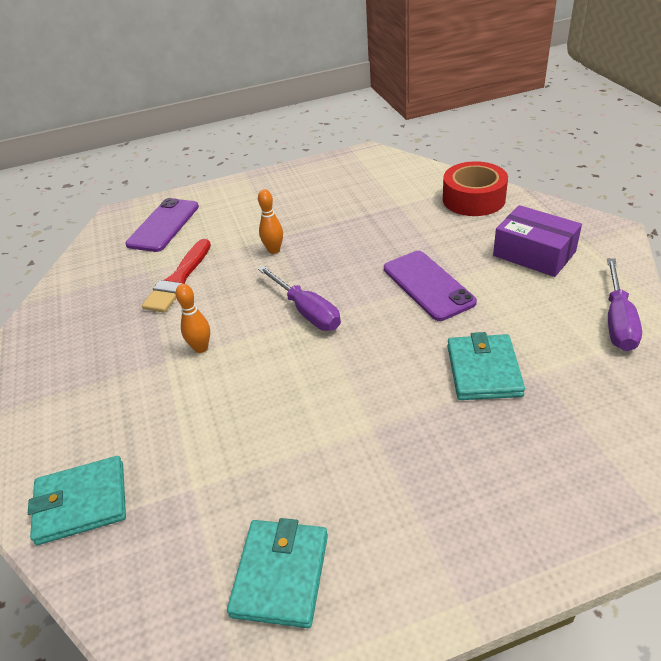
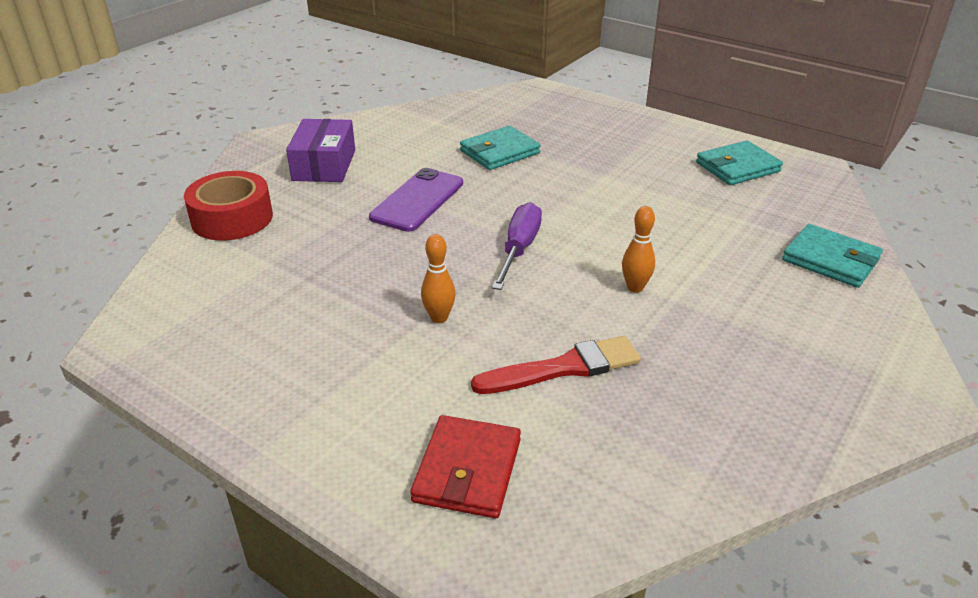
camera: 130 degrees left, 5 degrees down
(163, 225) = (468, 470): purple phone -> red wallet
(618, 321) = (393, 120): purple screwdriver -> none

